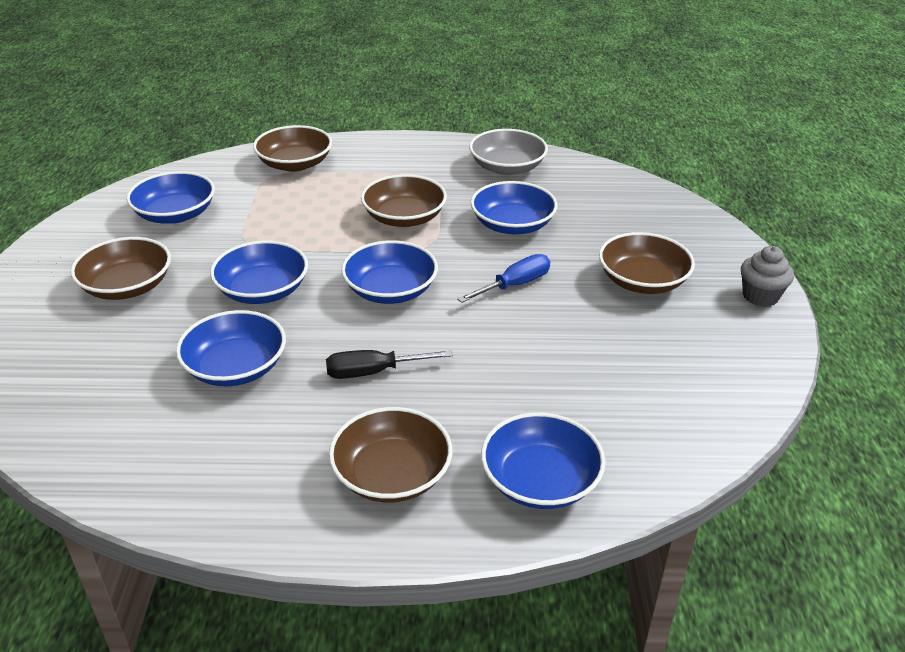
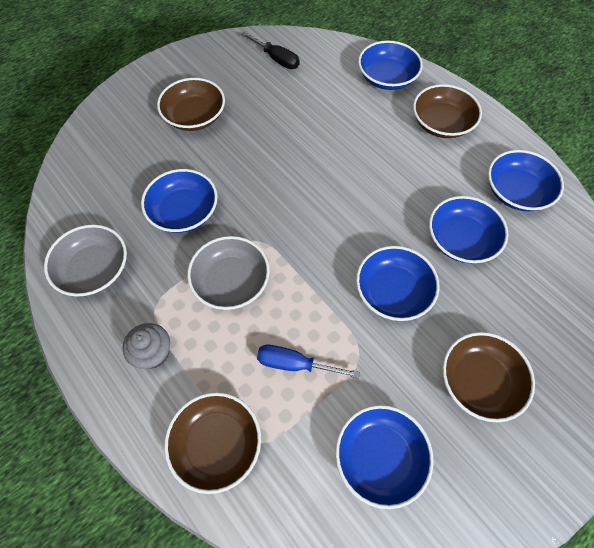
camera: 130 degrees left, 25 degrees up
(374, 372) = (393, 177): black screwdriver -> black screwdriver (276, 59)
(390, 290) = (321, 223): blue bowl -> blue bowl (516, 192)
(404, 217) = (231, 282): brown bowl -> grey bowl
(514, 285) = (255, 168): blue screwdriver -> blue screwdriver (295, 364)
(760, 296) = (166, 67): grey cupcake -> grey cupcake (153, 353)

